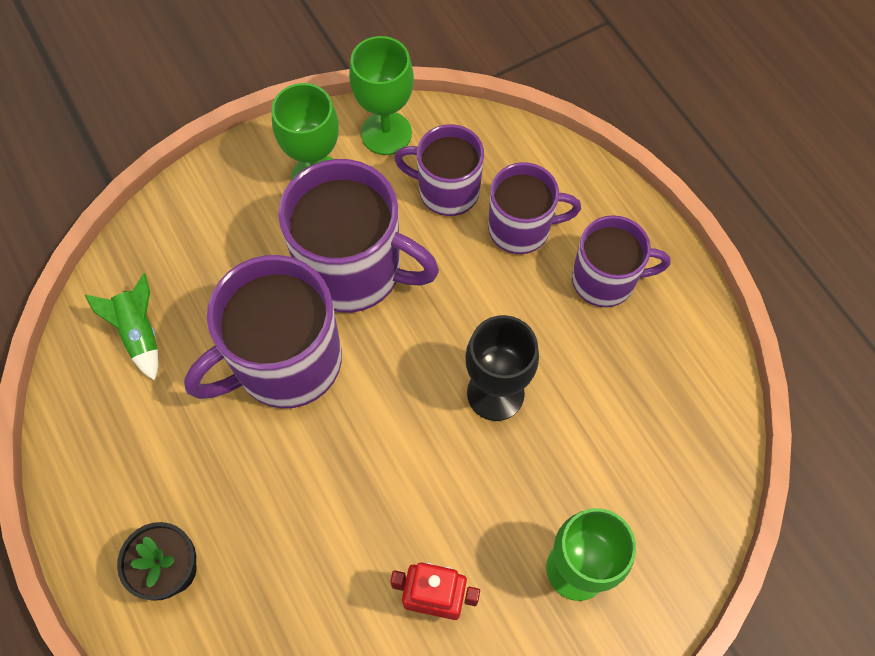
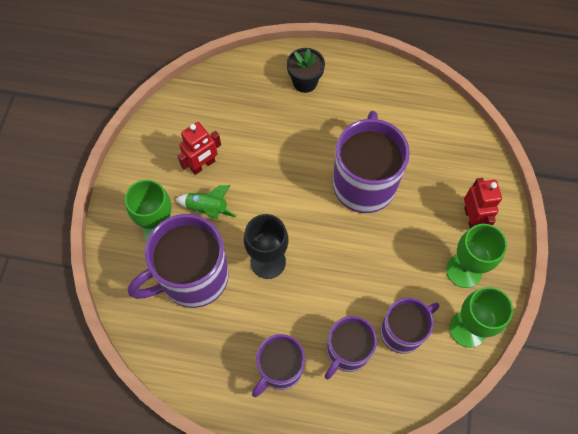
camera: 130 degrees right, 0 degrees up
(140, 333) = (431, 133): green rocket -> green rocket (207, 209)
(237, 210) = (472, 218): none -> red robot
(353, 270) = (390, 247): purple mug -> purple mug (192, 277)

